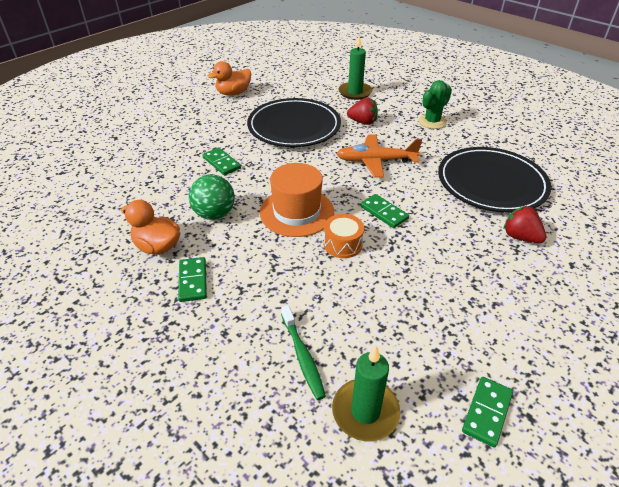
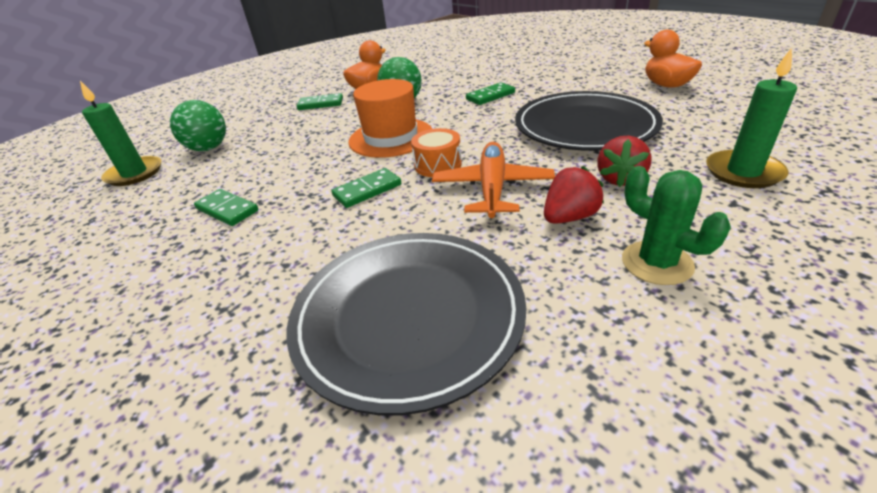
camera: 100 degrees right, 5 degrees down
(302, 356) = (208, 148): green toothbrush -> green ball
(343, 244) = (325, 163): orange drum -> orange drum (438, 165)
(486, 412) = (59, 233): green domino -> green domino (227, 210)
(520, 237) = (245, 321): red strawberry -> red strawberry (569, 217)

